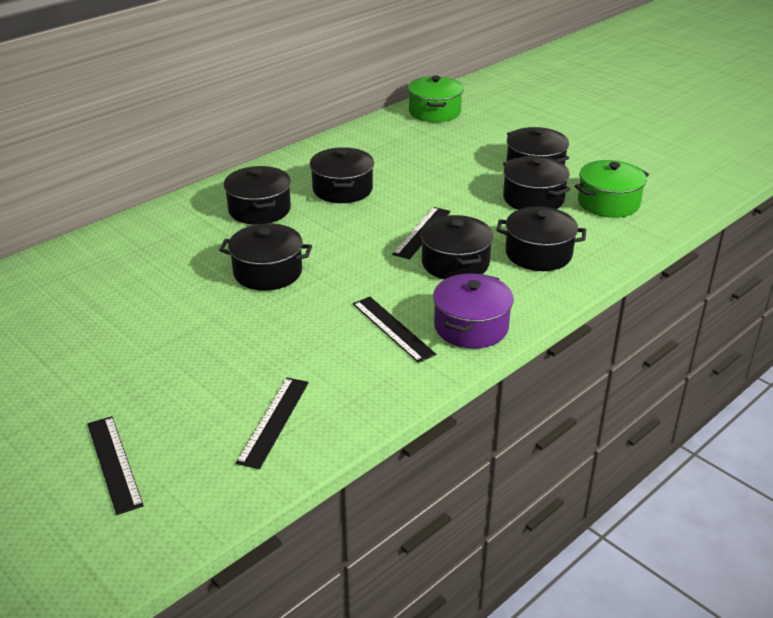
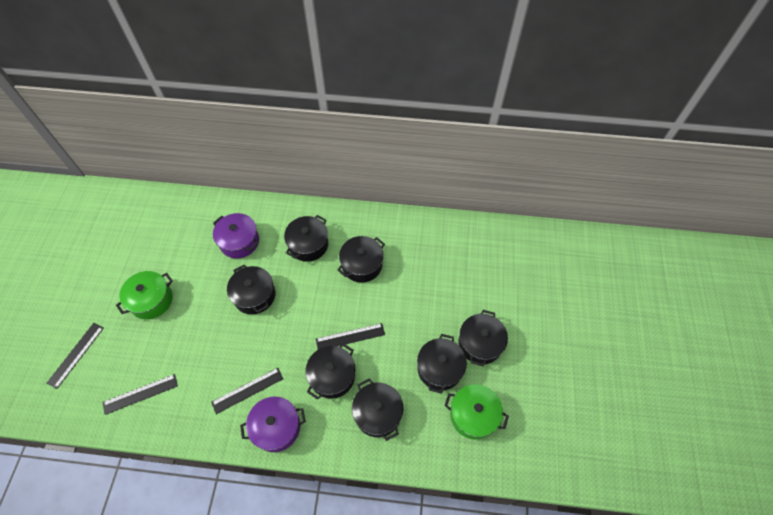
camera: 50 degrees right, 25 degrees up
(171, 252) = (239, 241): none -> purple pot
(393, 328) = (247, 390): black ruler -> black ruler turned 45 degrees clockwise
(434, 112) = (498, 240): green pot -> green pot (151, 300)

